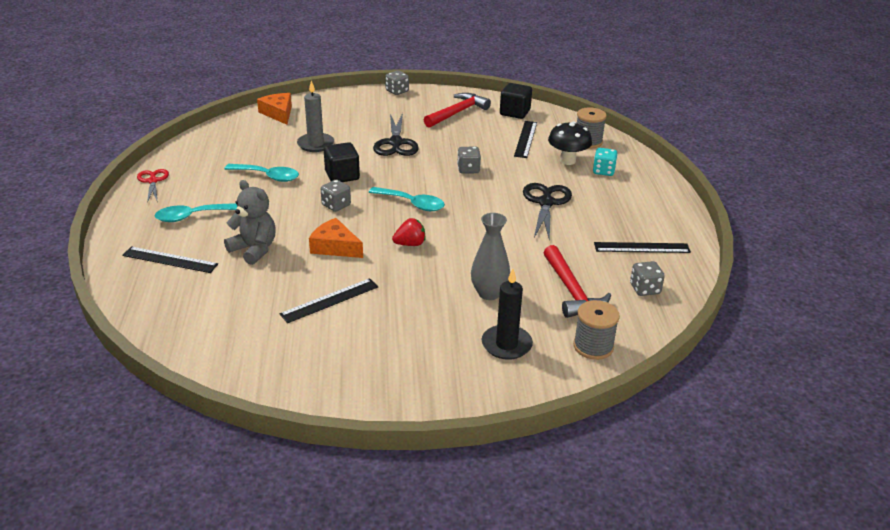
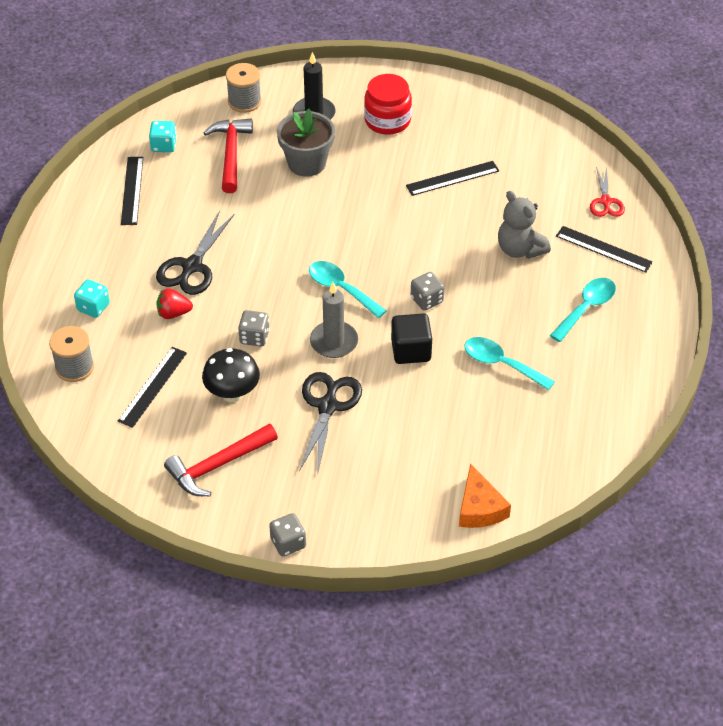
camera: 165 degrees left, 15 degrees up
(153, 181) = (640, 377): red scissors -> red scissors (606, 201)
(193, 216) = (586, 308): turquoise spoon -> turquoise spoon turned 45 degrees counterclockwise
(315, 144) = (434, 421): grey candle -> grey candle (334, 342)
(335, 247) = (438, 240): orange cheese -> none
(410, 244) = (361, 231): red strawberry -> red strawberry (173, 313)
(418, 350) = (387, 120): none -> red jar
(489, 293) = (306, 163): grey vase -> grey flower pot
(515, 112) = (135, 452): black cube -> none
(567, 161) = (124, 334): black mushroom -> black mushroom (232, 394)
(642, 248) = (132, 190): black ruler -> black ruler turned 75 degrees clockwise
(645, 289) = (164, 145): grey dice -> turquoise dice

